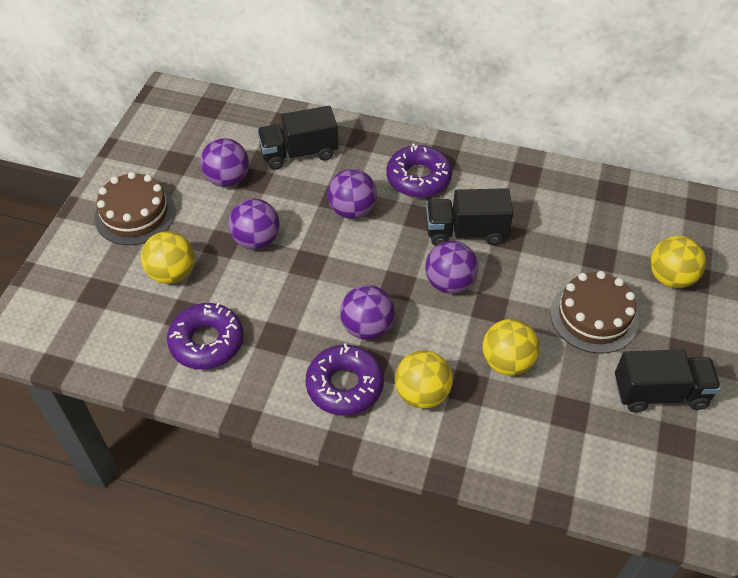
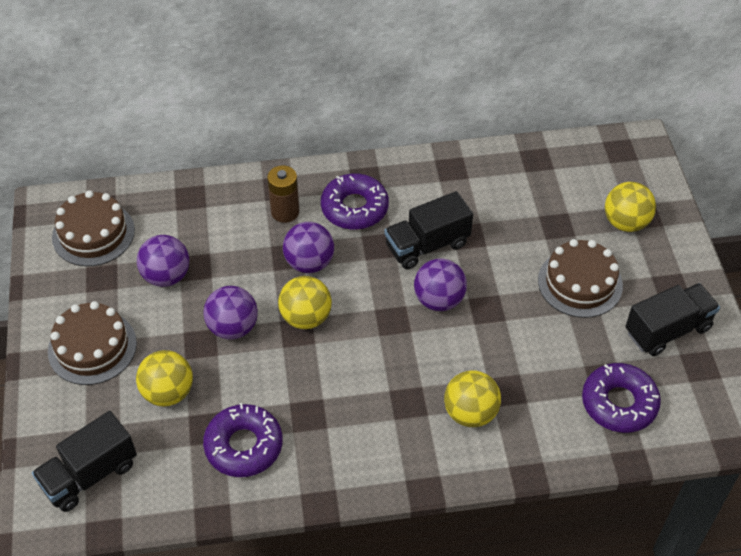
camera: 25 degrees left, 0 degrees up
(190, 126) = (93, 233): none -> brown cake
(299, 153) = (224, 224): black truck -> black truck (90, 475)
(345, 385) = (397, 434): purple donut -> purple donut (619, 403)
(356, 161) = (285, 212): none -> brown battery
(367, 327) = (387, 371): purple ball -> none
(507, 362) = (528, 354): yellow ball -> yellow ball (306, 317)

